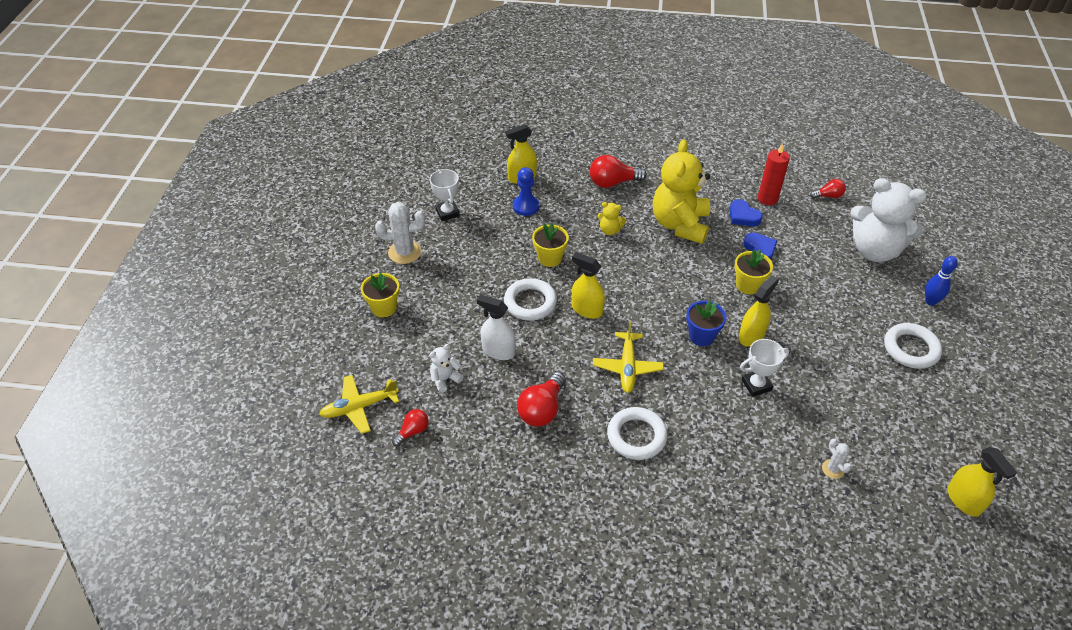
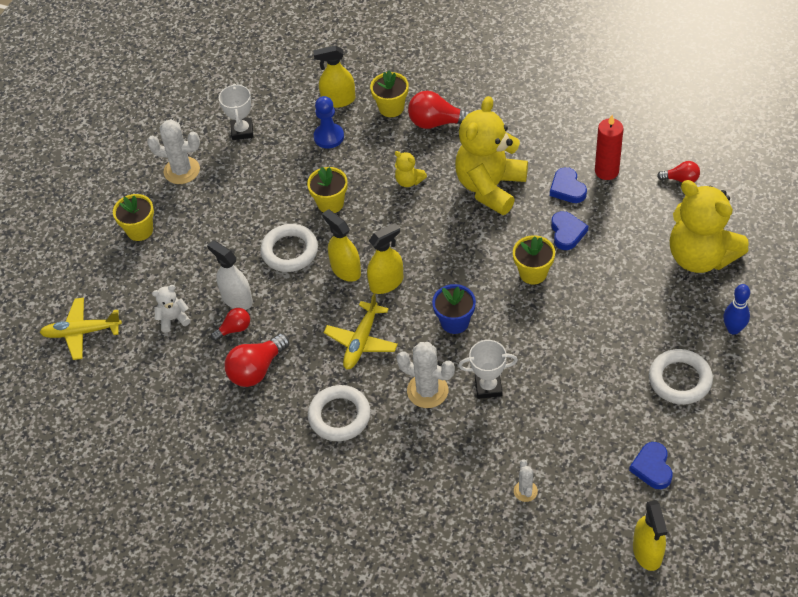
camera: 20 degrees right, 5 degrees up
(413, 431) = (124, 367): red light bulb -> red light bulb (234, 329)
(569, 177) = (391, 108): none -> yellow flower pot
(705, 398) = (427, 391): none -> white cactus
(751, 336) = (509, 331): yellow spray bottle -> yellow spray bottle (386, 283)
(874, 250) = (700, 256): white teddy bear -> yellow teddy bear
(928, 426) = (652, 468): none -> blue heart

